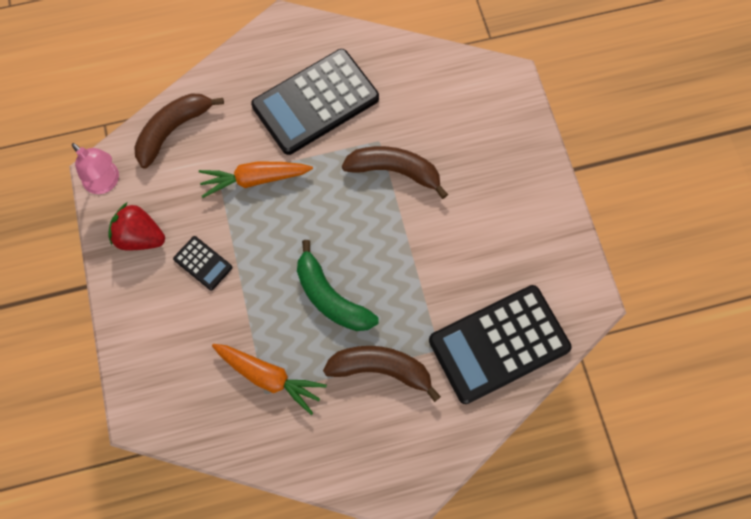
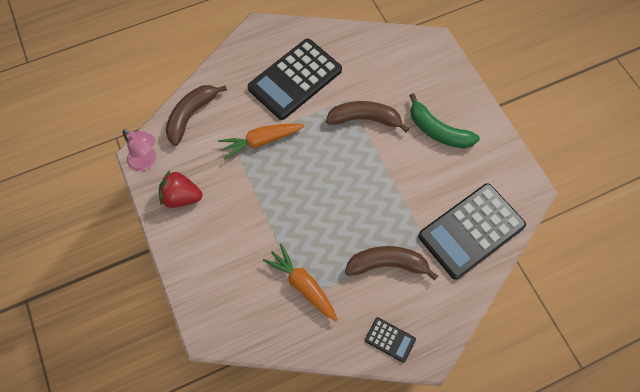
camera: 10 degrees left, 5 degrees down
(203, 263) = (234, 209): black calculator -> black calculator (390, 340)
(269, 377) = (303, 285): orange carrot -> orange carrot turned 150 degrees counterclockwise
(330, 297) = (337, 218): green banana -> green banana (438, 131)

